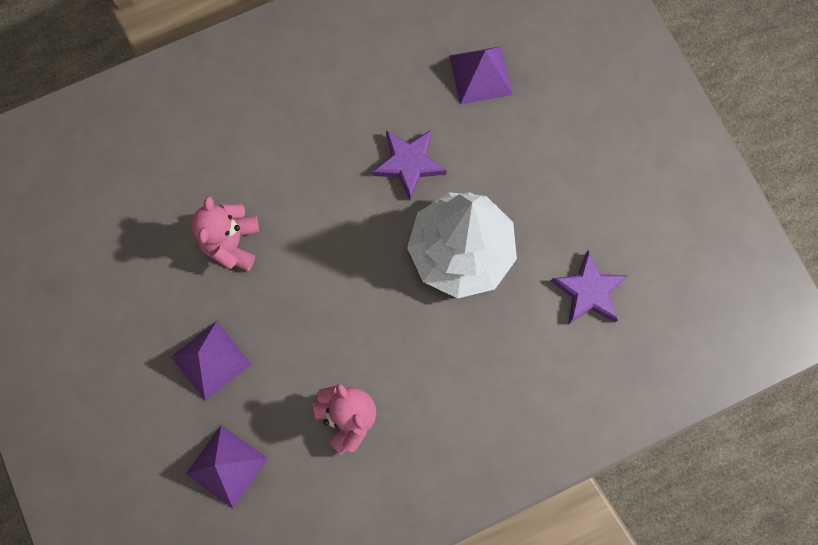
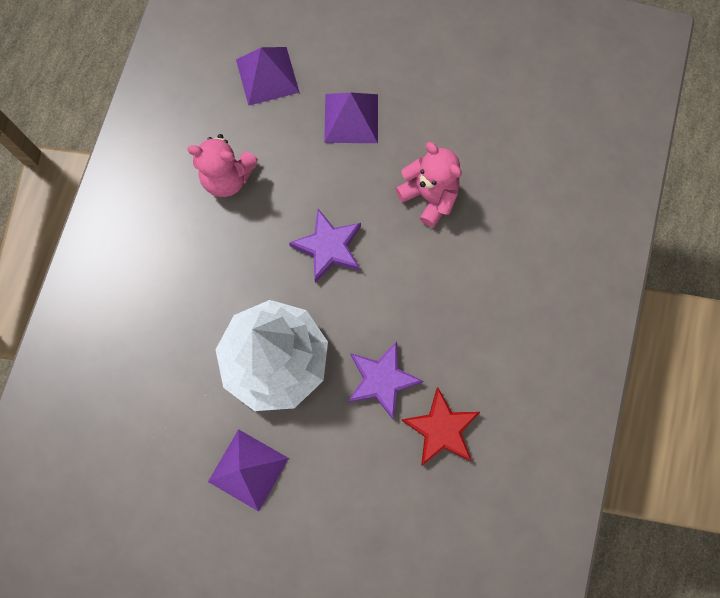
camera: 130 degrees right, 0 degrees up
(408, 96) = (441, 429): none -> red star
(480, 74) = (411, 508): purple pyramid -> purple pyramid (248, 470)
(589, 291) = (156, 433): purple star -> purple star (328, 247)

